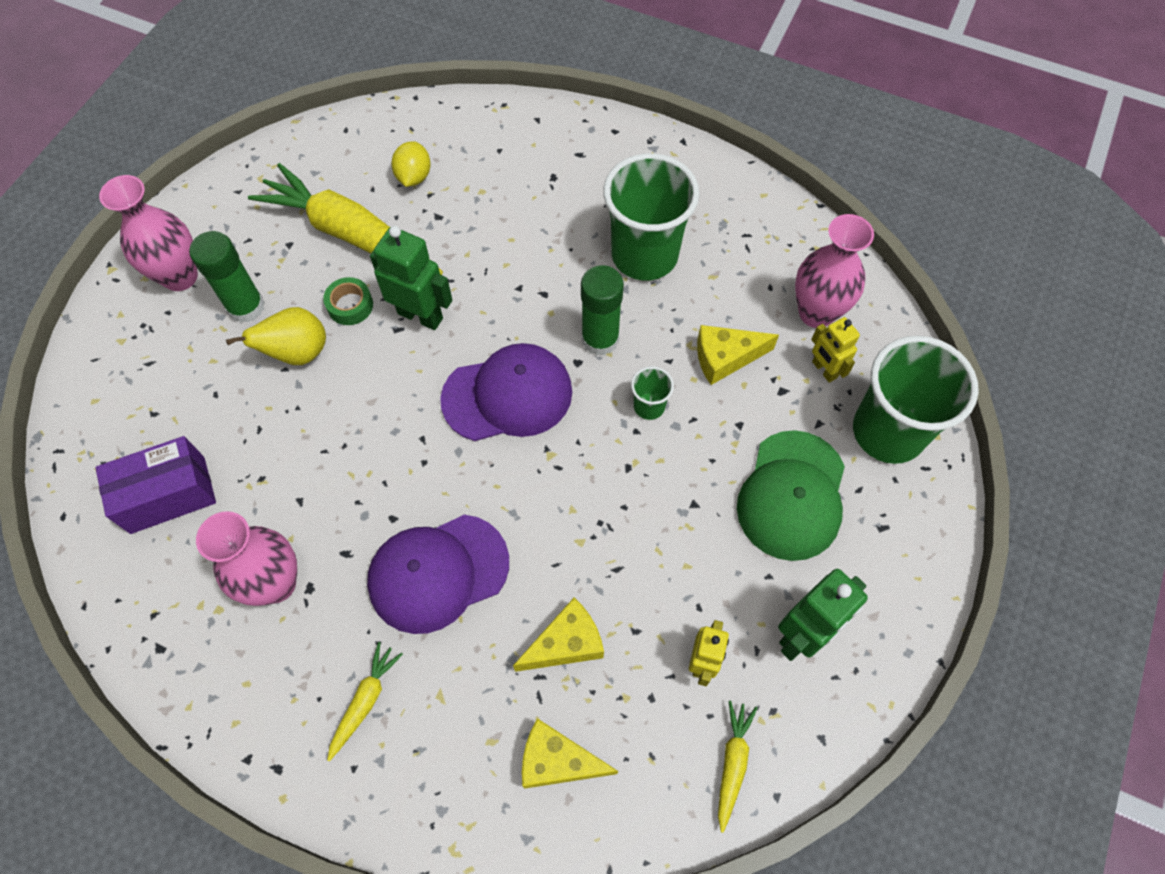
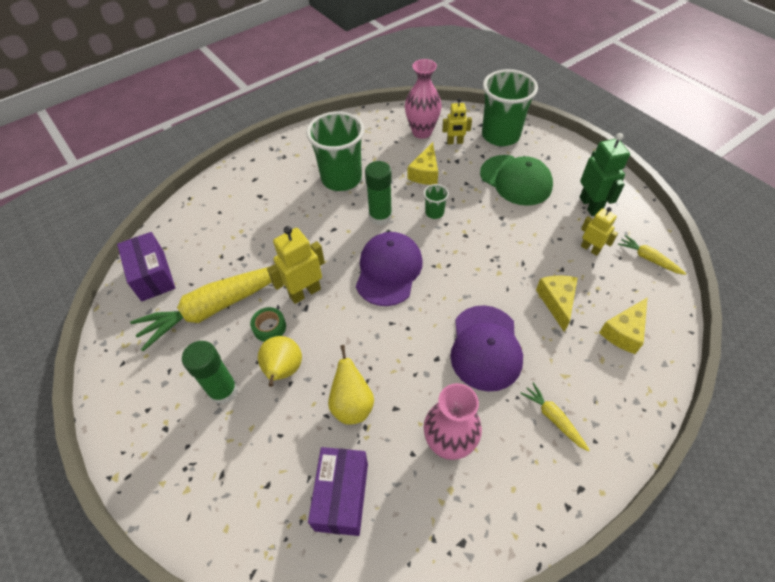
camera: 60 degrees left, 10 degrees down
(180, 276) = (163, 427): pink vase -> none
(284, 450) = (352, 405): none -> yellow pear
(364, 144) = (153, 276): none -> purple box
(414, 176) = (201, 259): yellow lemon -> none
(420, 315) = (305, 292): green robot -> yellow robot

